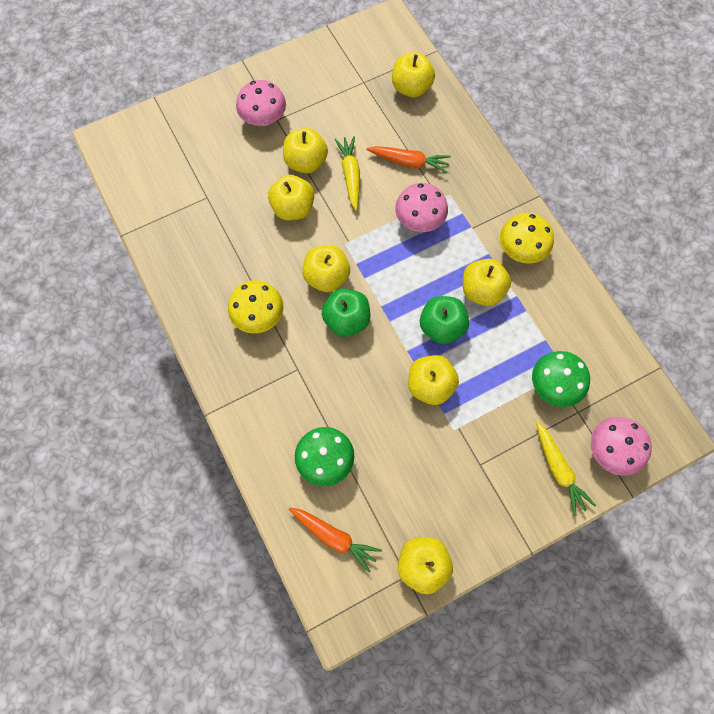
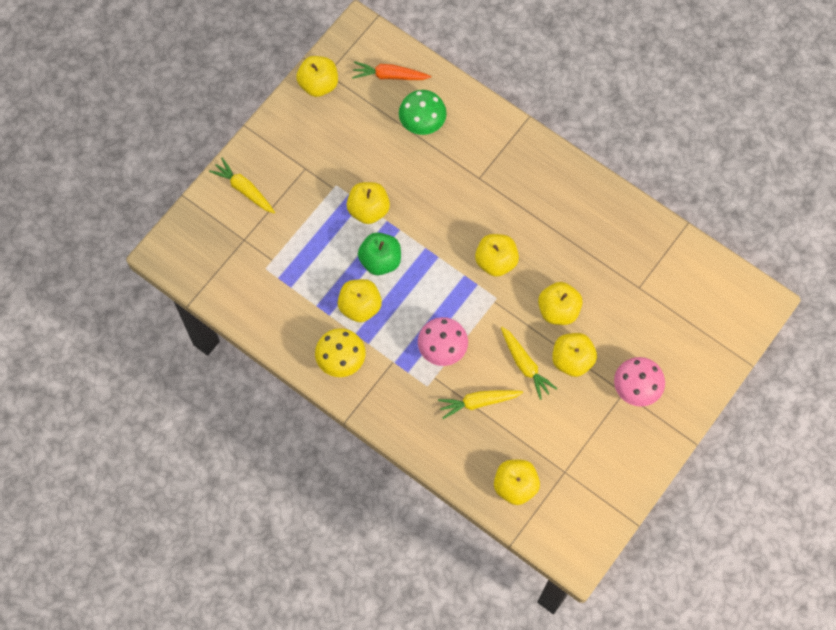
camera: 155 degrees right, 0 degrees up
(258, 316) = (533, 205): yellow mushroom -> none
(346, 320) = (460, 233): green apple -> none
(409, 162) = (478, 402): orange carrot -> yellow carrot
(554, 386) = (270, 252): green mushroom -> none
(611, 451) = (208, 220): pink mushroom -> none

